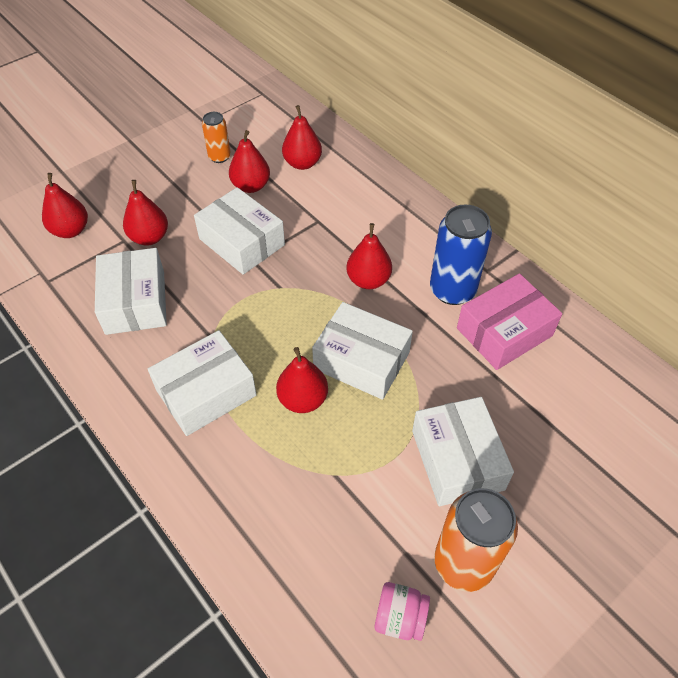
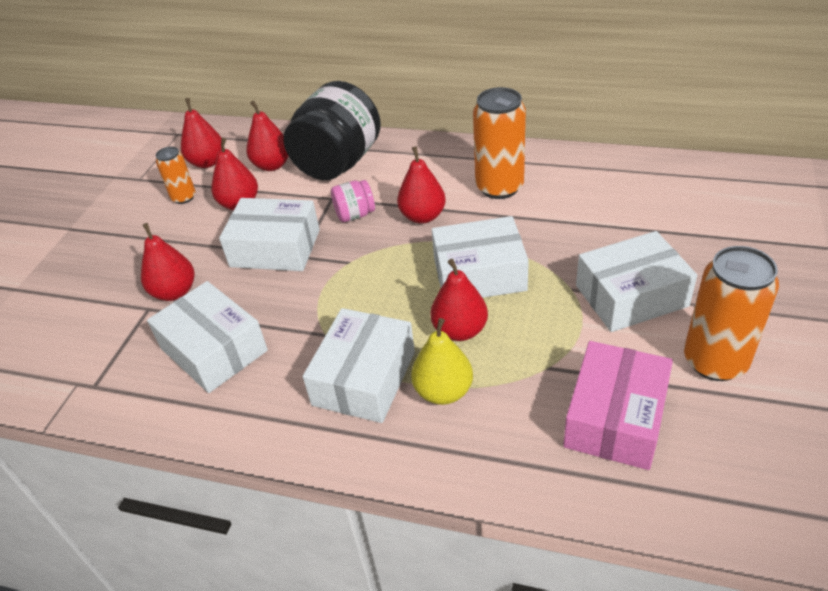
camera: 30 degrees left, 10 degrees down
(71, 230) = (77, 331): red pear -> red pear (207, 162)
(246, 441) = (443, 391): none -> yellow pear
(351, 190) = (338, 163): none -> black jar
(400, 618) = (713, 432): pink jar -> pink jar (355, 215)
(452, 290) = (499, 187): blue can -> orange can
(457, 460) = (631, 296): white box -> white box turned 60 degrees counterclockwise
(504, 332) = (569, 193): pink box -> pink box (615, 418)

